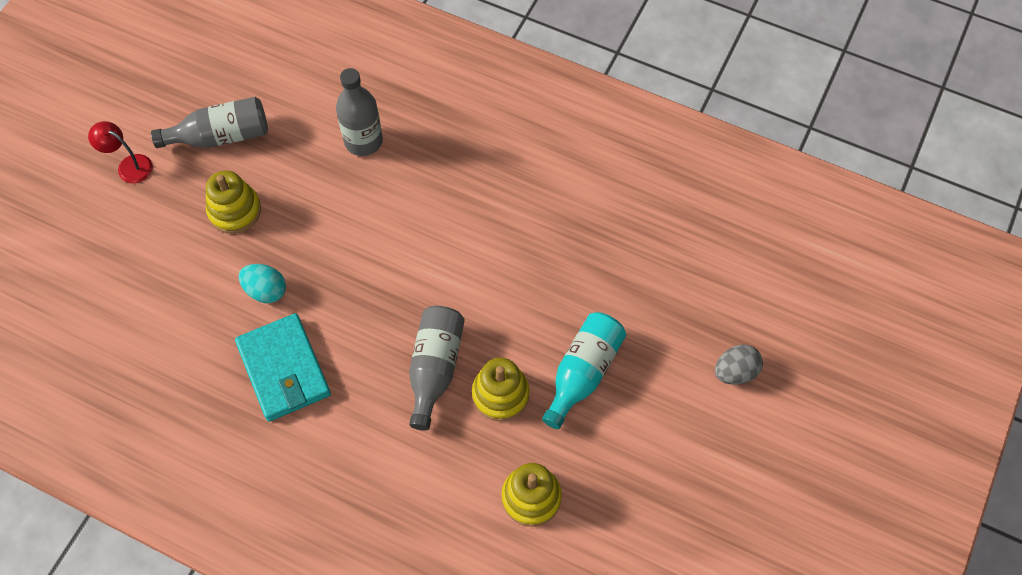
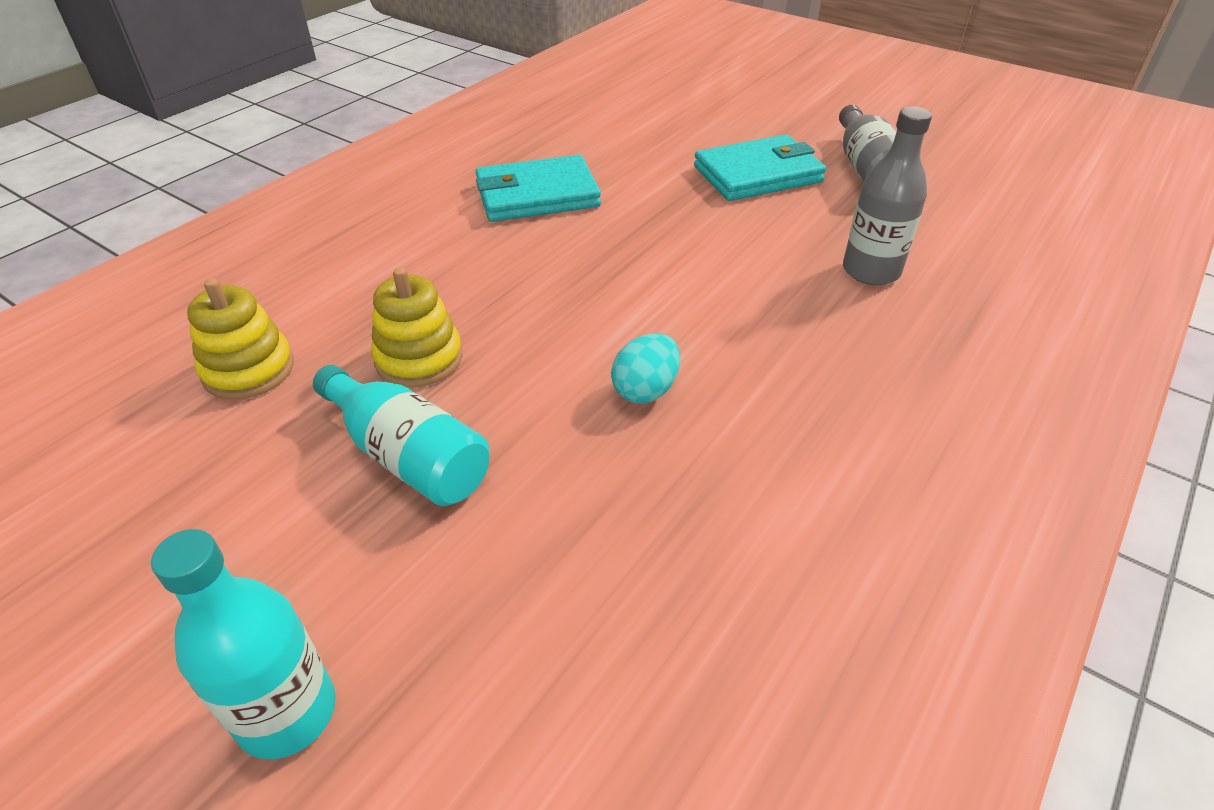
camera: 100 degrees right, 20 degrees down
(129, 165) = (821, 119): red lamp -> none
(234, 211) = (758, 174): yellow stacking toy -> turquoise wallet
(266, 290) = (644, 189): turquoise egg -> turquoise egg (645, 390)
(434, 369) = (488, 302): grey bottle -> none
(735, 372) = (287, 712): grey egg -> turquoise bottle

